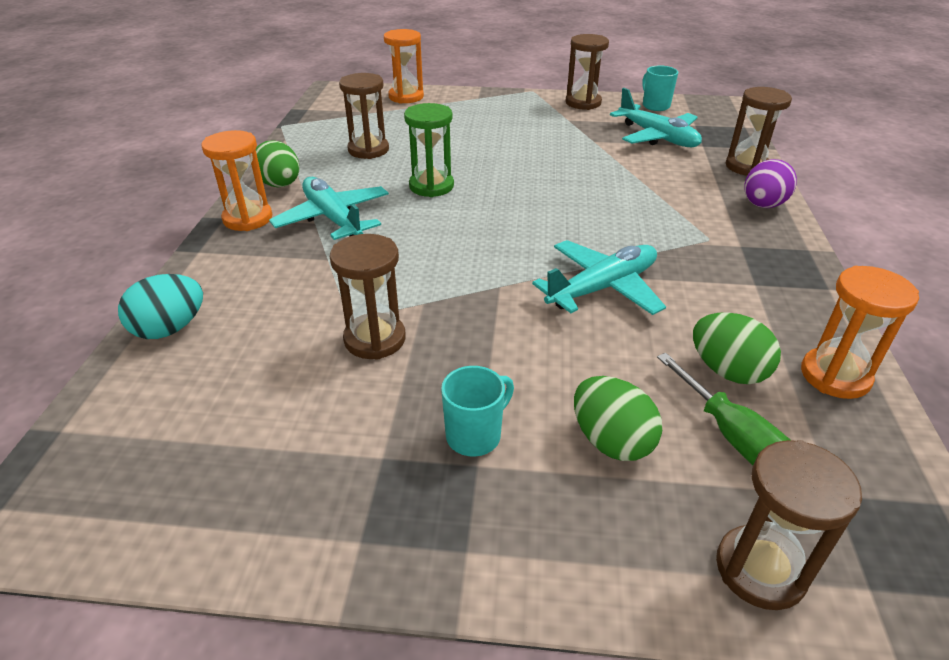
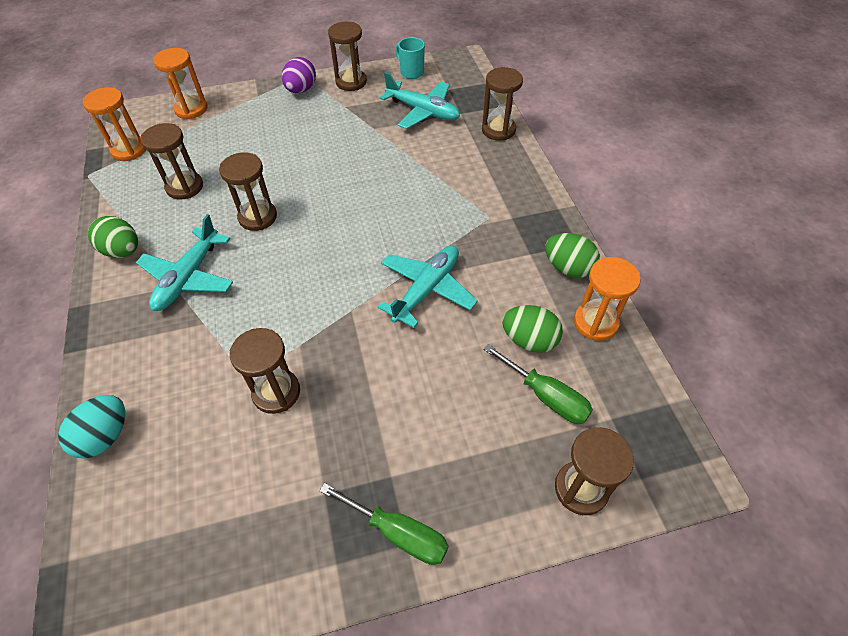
camera: 20 degrees left, 15 degrees up
(248, 218) = (112, 299): orange hourglass -> orange hourglass (129, 150)
(333, 219) = (188, 278): turquoise plane -> turquoise plane turned 105 degrees counterclockwise
(431, 186) = (258, 217): green hourglass -> brown hourglass
(460, 534) = (398, 533): none -> green screwdriver
(475, 436) = (381, 453): turquoise mug -> none
(611, 441) = (471, 425): green egg -> green egg (568, 268)
(762, 205) = (518, 170): purple egg -> purple egg (301, 90)

